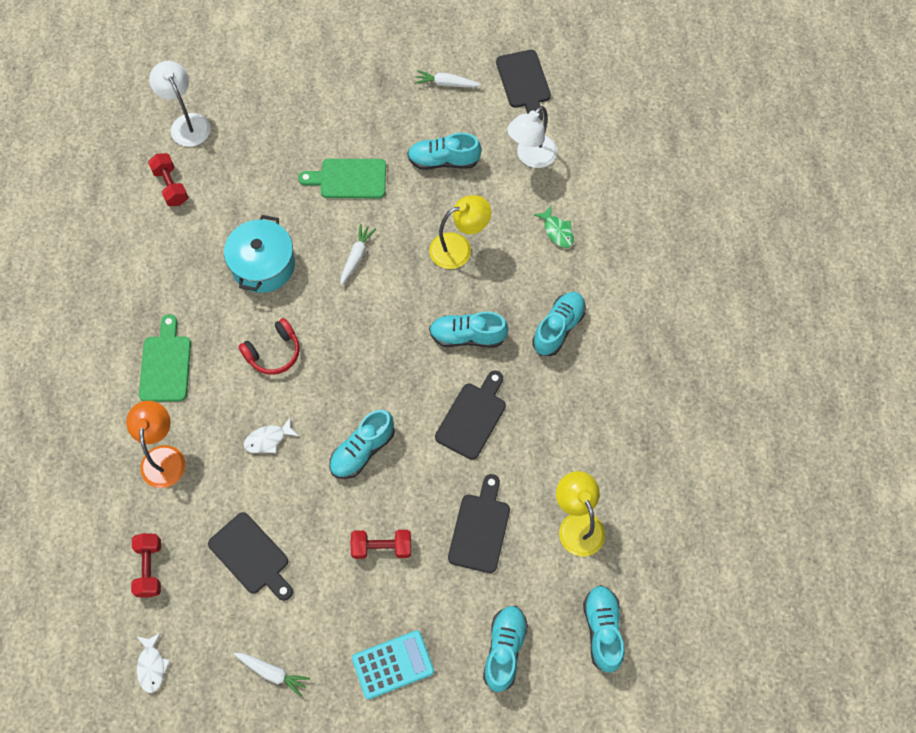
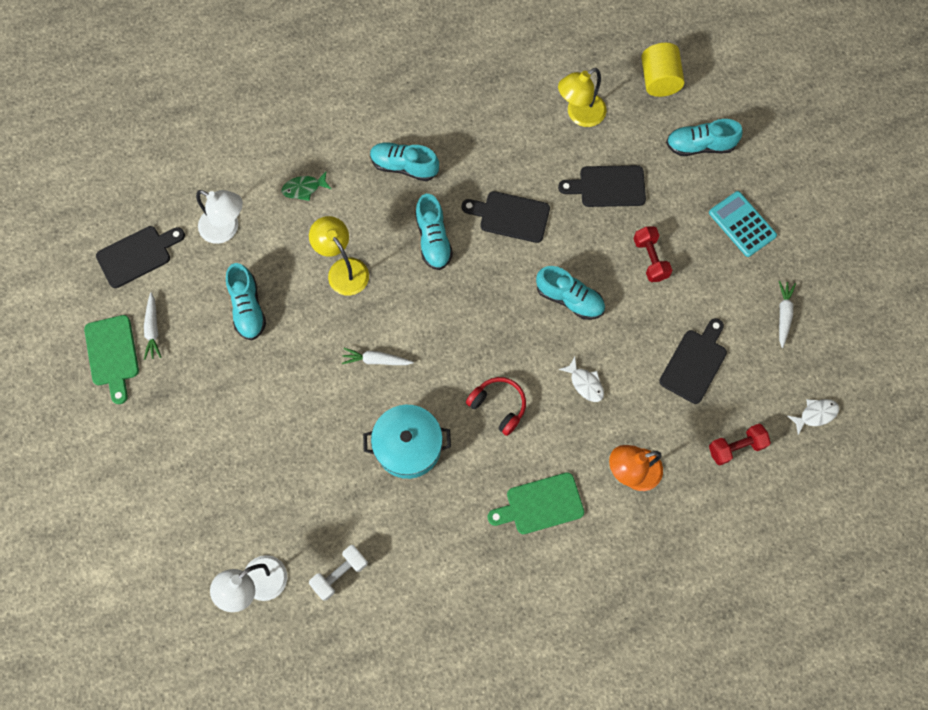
camera: 105 degrees left, 5 degrees up
(171, 186) = (340, 574): red dumbbell -> white dumbbell
(349, 179) = (289, 393): green cutting board -> green cutting board (112, 354)
(557, 231) = (304, 188): green fish -> green fish turned 150 degrees counterclockwise
(602, 630) = (659, 80): turquoise shoe -> yellow cylinder

